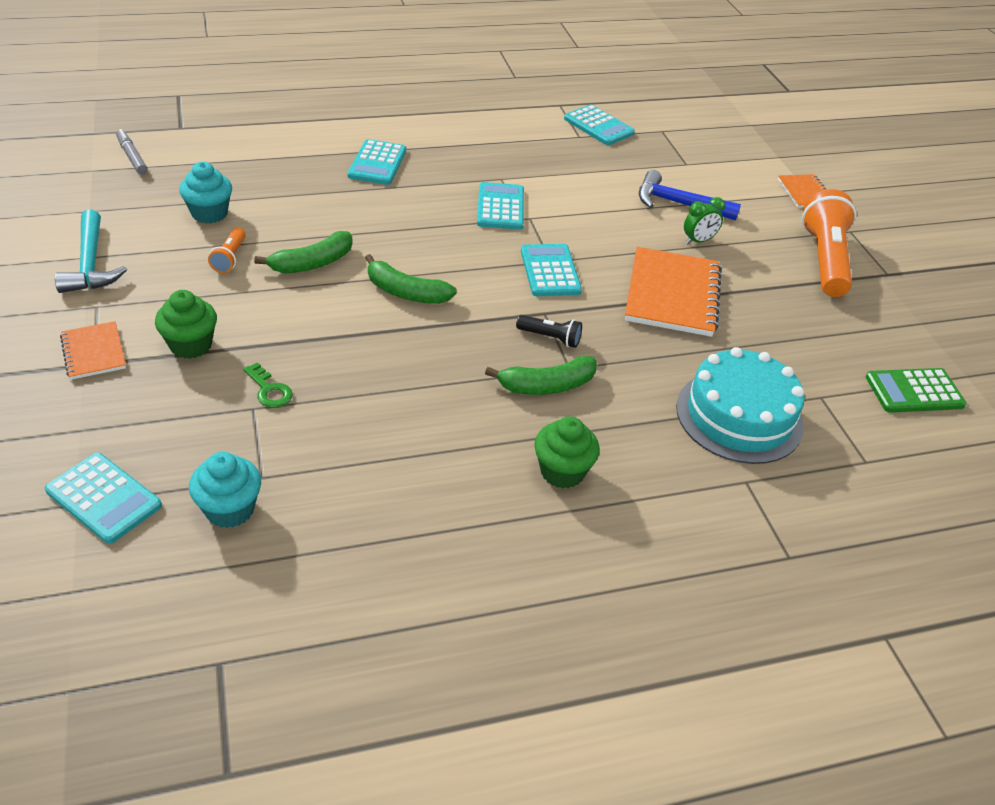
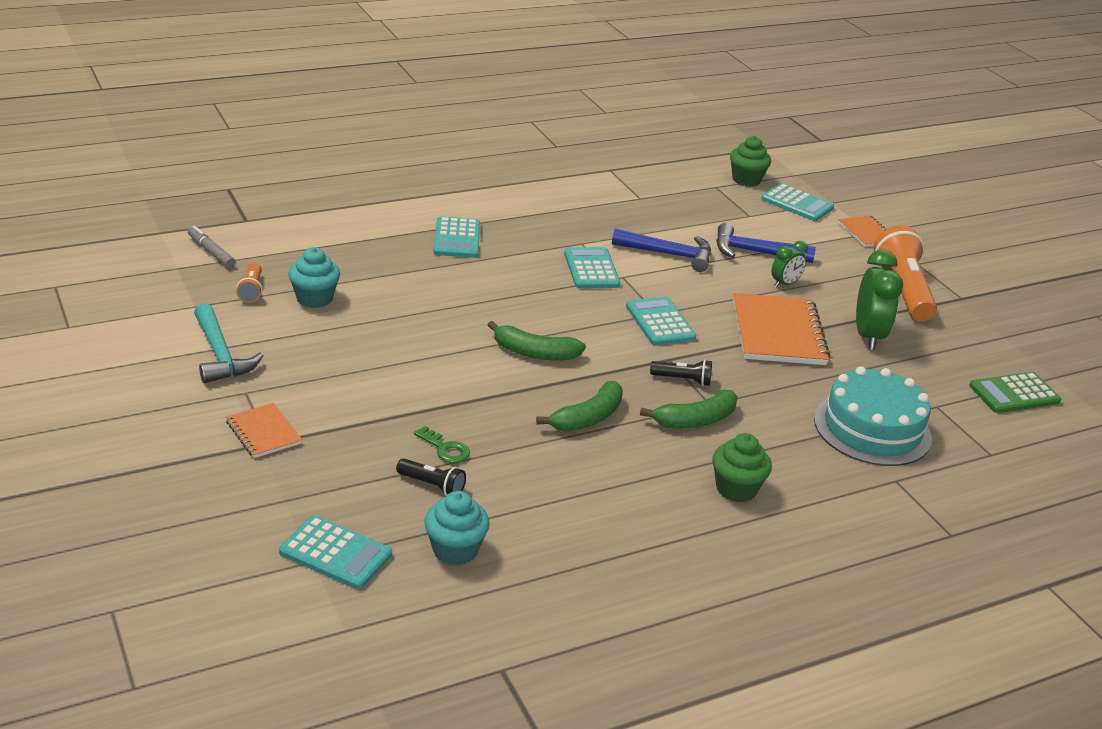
camera: 10 degrees left, 10 degrees down
(191, 345) = (353, 417): green cupcake -> green cupcake (746, 180)
(230, 258) = (354, 337): orange flashlight -> orange flashlight (252, 290)
(238, 430) = (432, 485): none -> black flashlight
(312, 263) = (435, 335): green banana -> green banana (588, 418)
(586, 198) = (669, 254): none -> blue hammer
(598, 126) = (654, 187): turquoise calculator -> turquoise calculator (797, 203)
(769, 308) = (868, 336): none -> green clock

